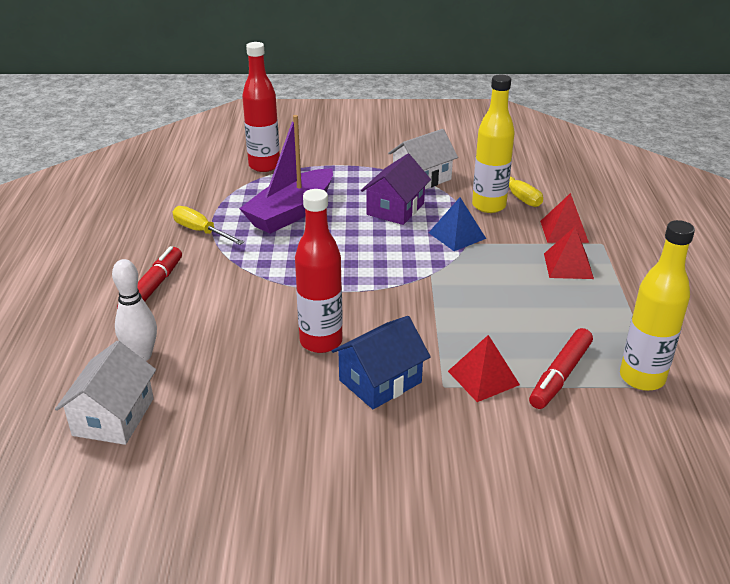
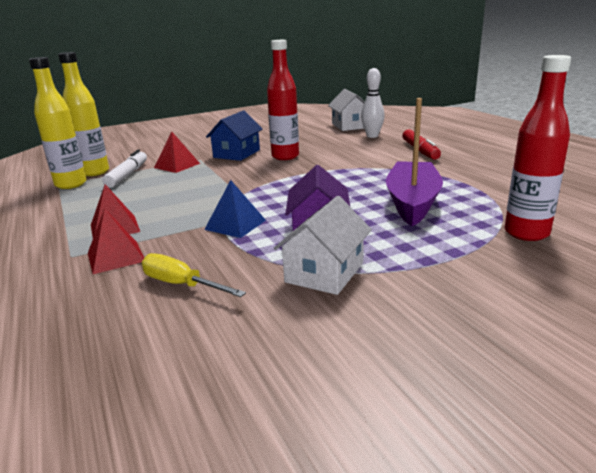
camera: 155 degrees right, 10 degrees down
(201, 231) = (456, 175): yellow screwdriver -> none
(488, 206) = (214, 261): yellow bottle -> yellow bottle (94, 172)
(560, 375) = (127, 175): red marker -> white marker

